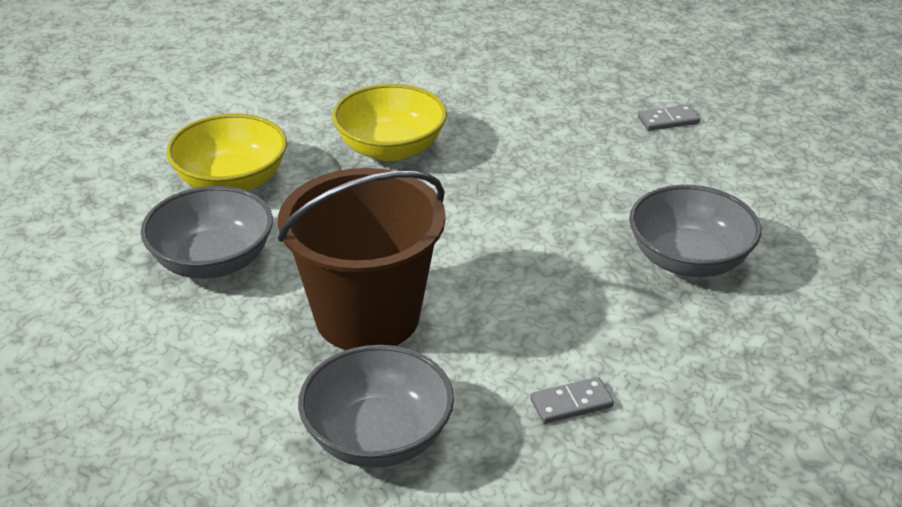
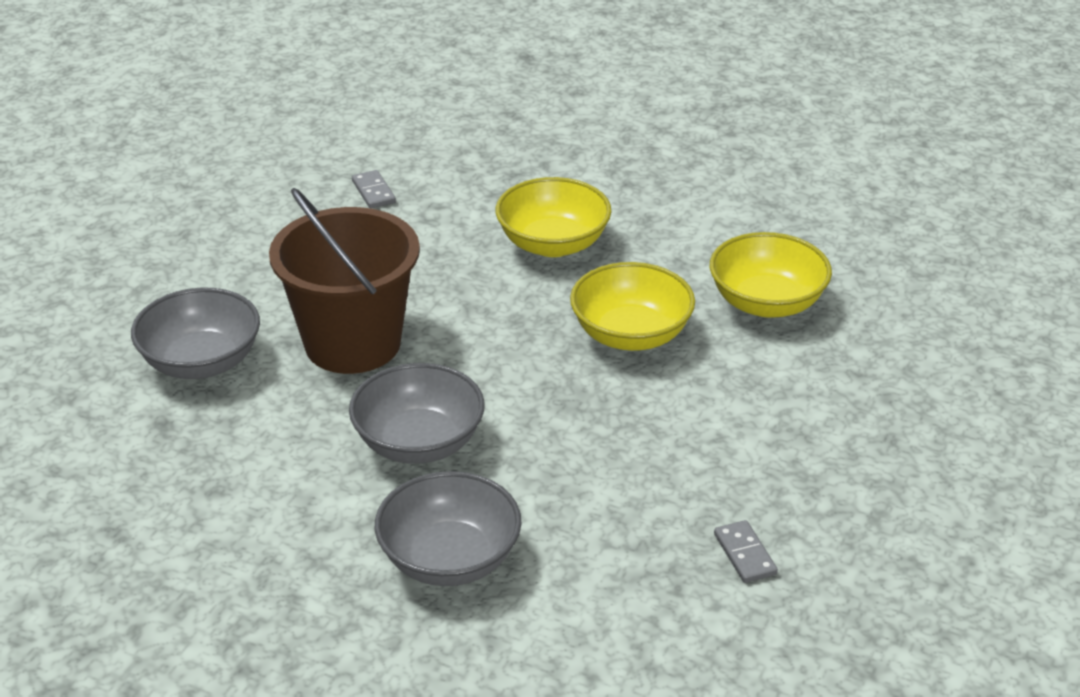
camera: 85 degrees right, 0 degrees up
(213, 261) = (428, 251): grey bowl -> grey bowl (419, 443)
(361, 81) = (766, 303): none -> yellow bowl
(571, 403) = (231, 470): grey domino -> grey domino (373, 192)

